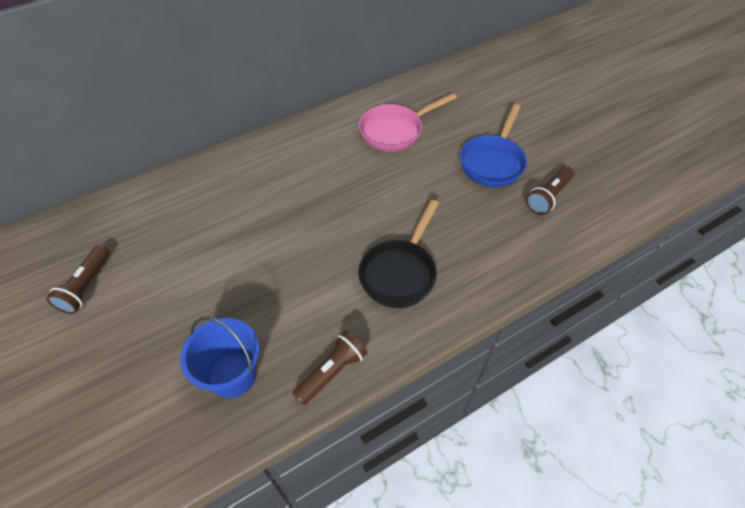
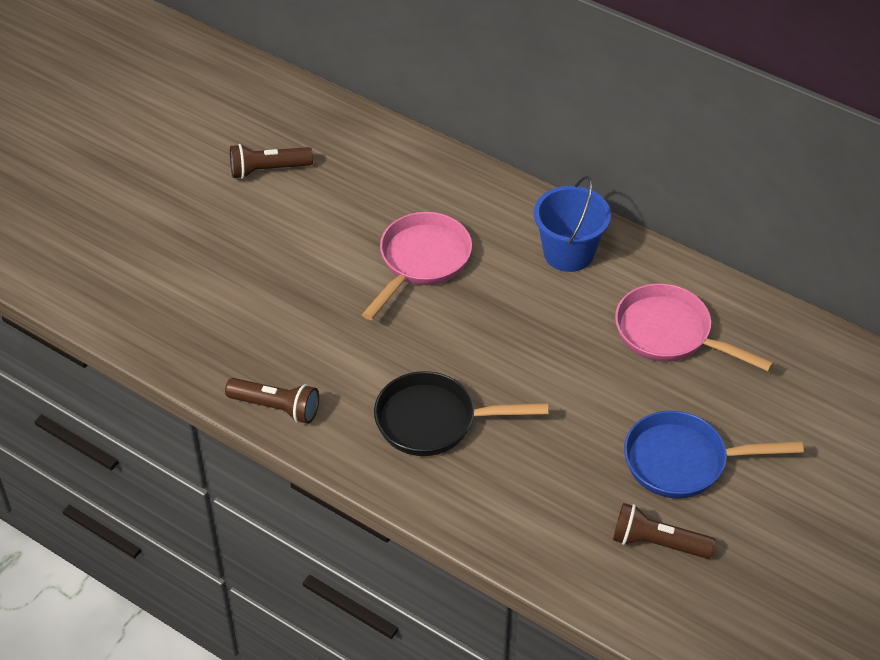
camera: 65 degrees right, 5 degrees down
(232, 375) = (233, 330): blue bucket -> blue bucket (568, 253)
(254, 225) = (421, 262): none -> pink pan

